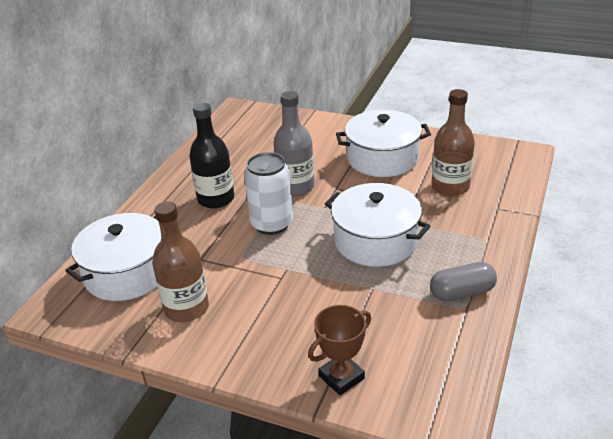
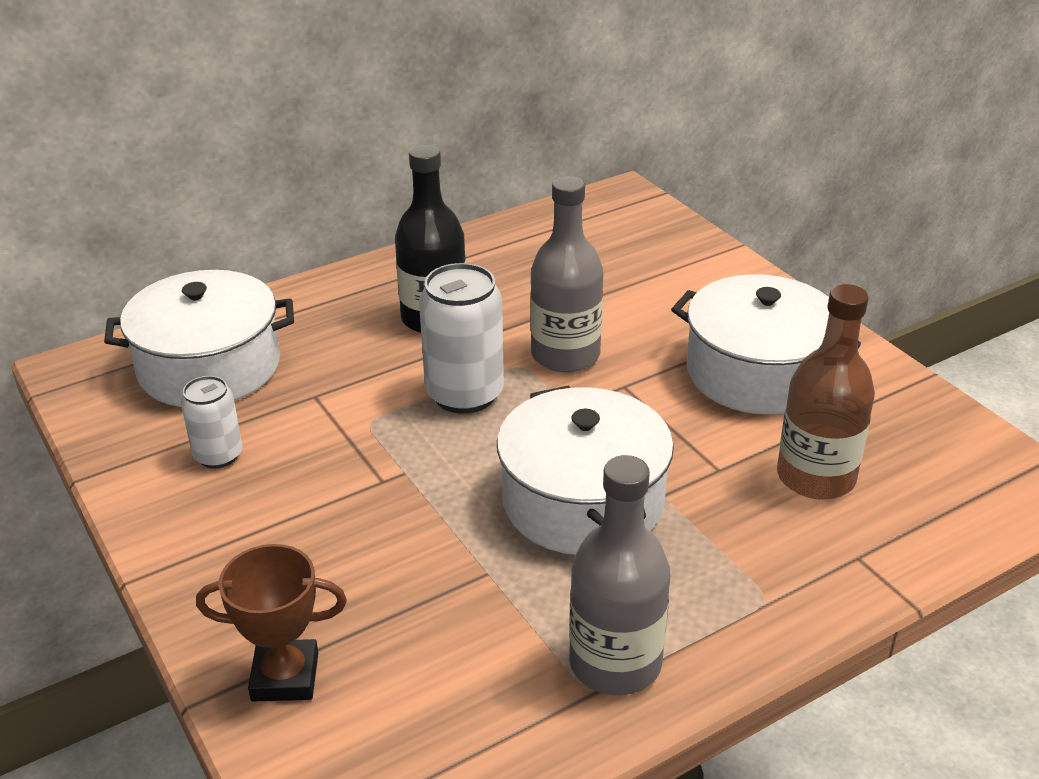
camera: 35 degrees right, 0 degrees up
(186, 308) = (218, 455): brown bottle -> white can
(462, 293) = (615, 663): grey capsule -> grey bottle

